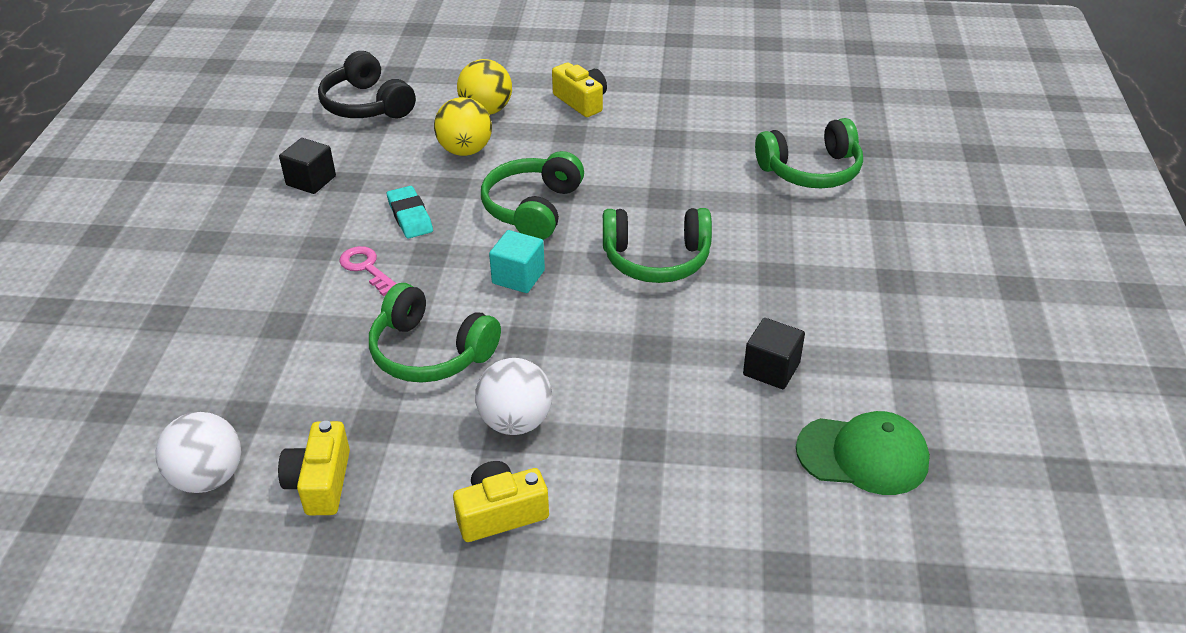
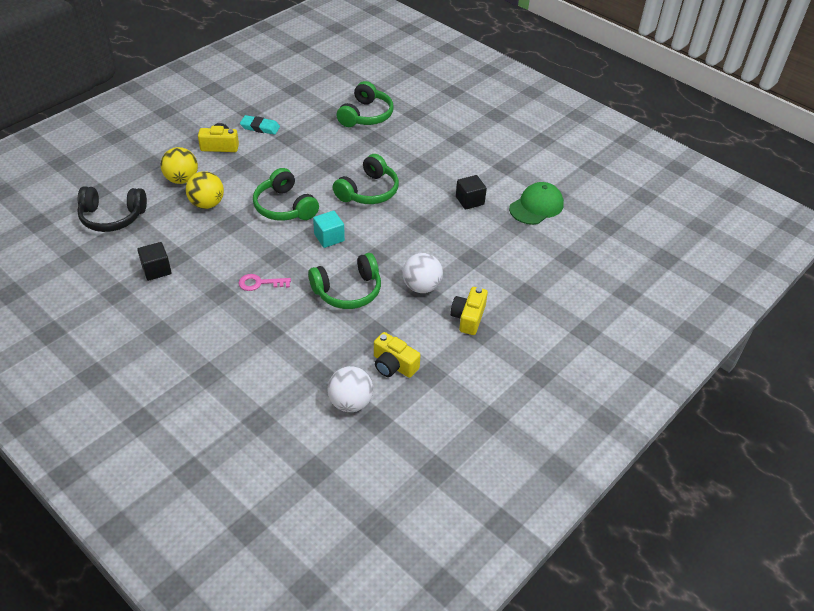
camera: 55 degrees left, 5 degrees up
(410, 216) = (237, 249): turquoise eraser -> turquoise eraser (260, 127)

